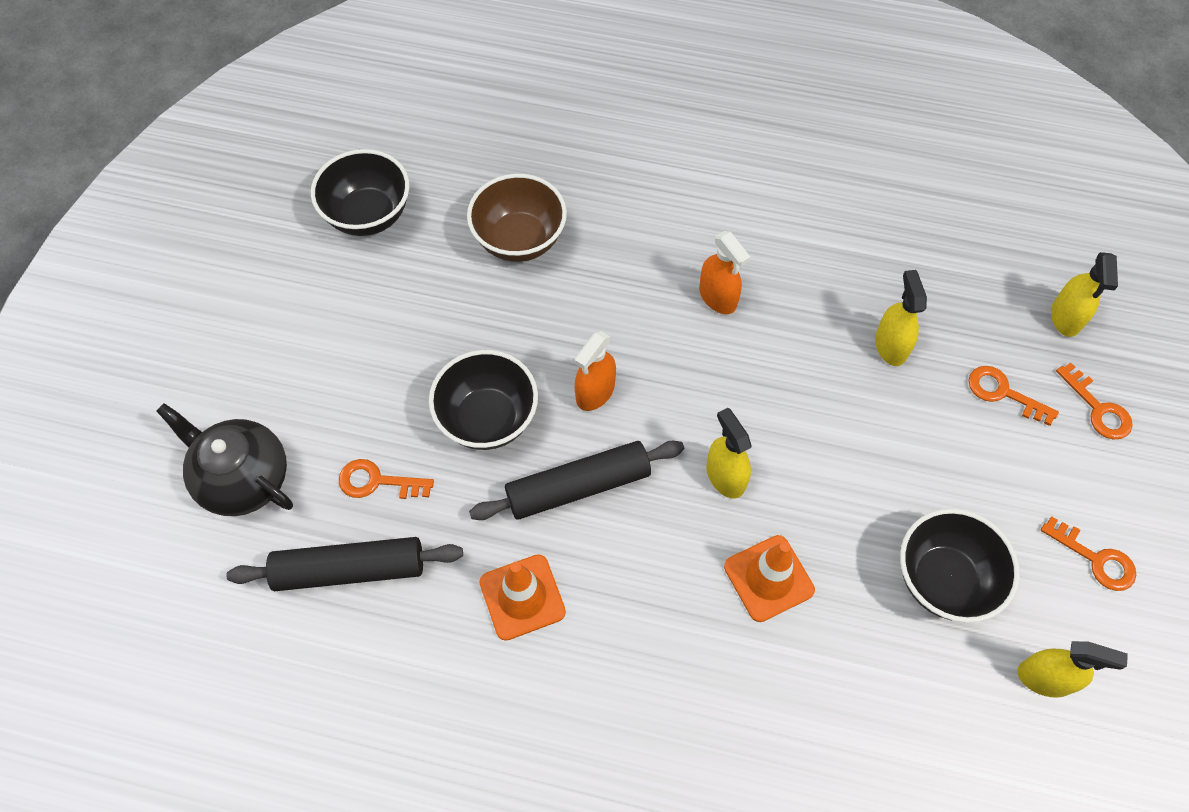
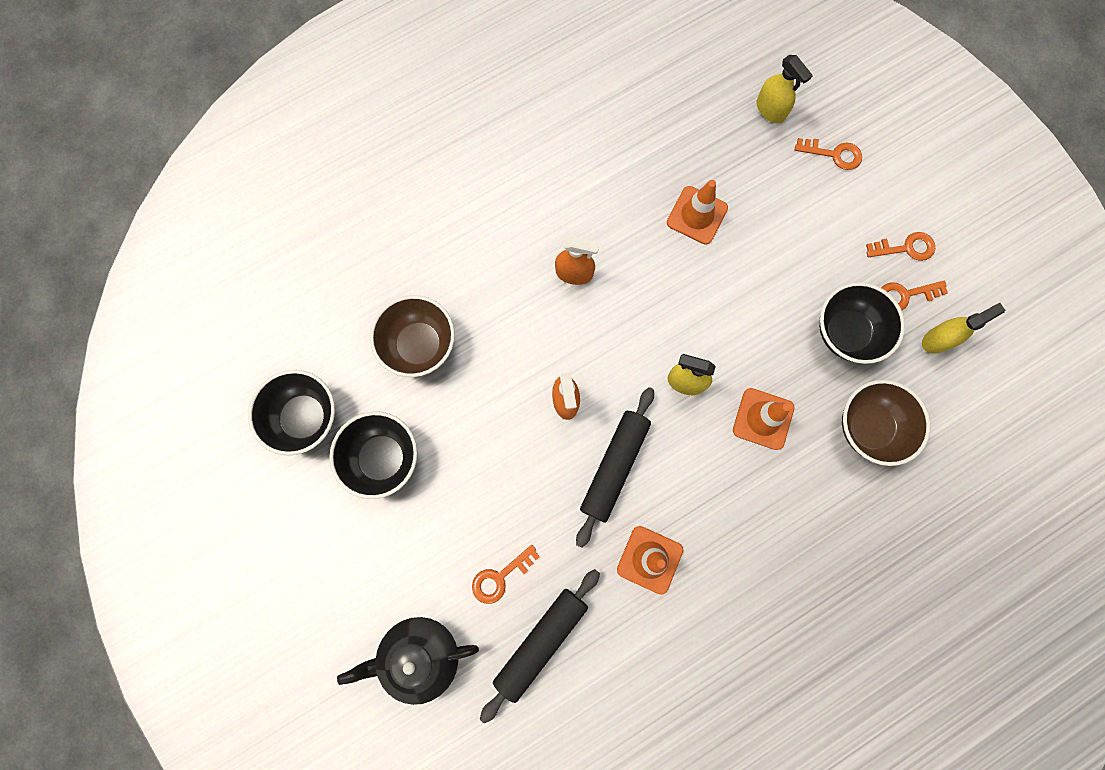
camera: 45 degrees left, 15 degrees up
(488, 419) = (522, 477): black bowl -> black bowl (382, 458)
(875, 690) = (869, 427): none -> brown bowl
(890, 346) = (697, 215): yellow spray bottle -> orange traffic cone
(1003, 393) = (780, 190): orange key -> orange key (905, 295)

